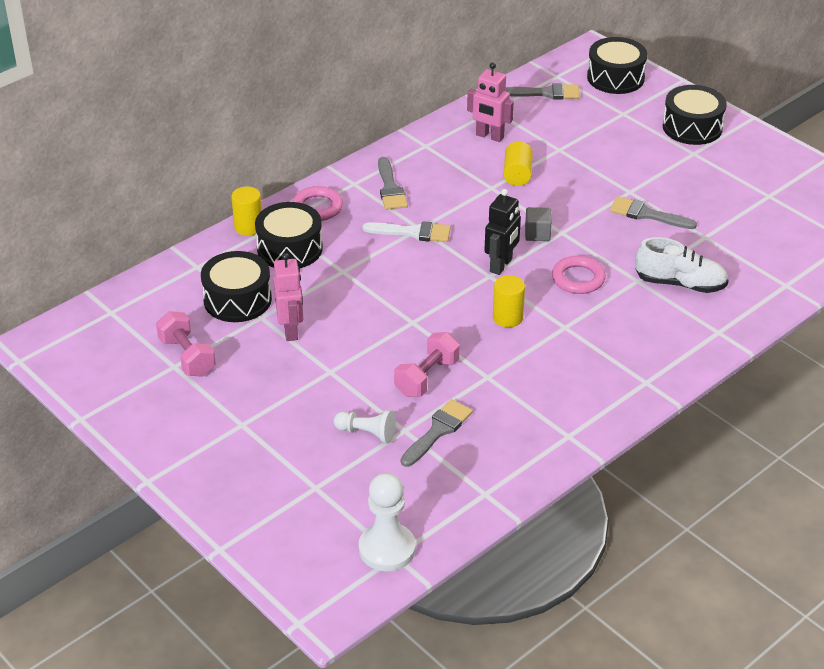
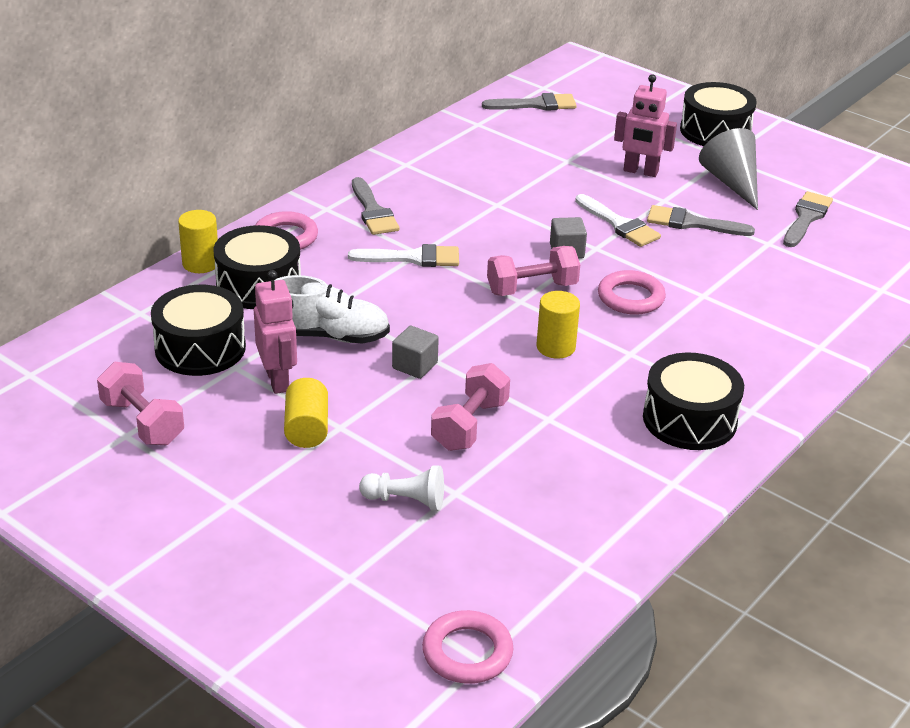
camera: 10 degrees left, 5 degrees down
(387, 549) = (467, 652): white pawn -> pink ring
(395, 325) = (415, 365): none -> grey cube
(438, 431) = (500, 491): grey brush -> grey brush (806, 218)
(489, 136) = (481, 151): pink robot -> pink robot (640, 171)
(501, 265) = (532, 288): black robot -> pink dumbbell
(517, 174) = (525, 189): yellow cylinder -> yellow cylinder (307, 428)
(586, 212) = (619, 224): none -> white brush
(615, 78) = (611, 86): black drum -> black drum (689, 419)
(680, 283) = (756, 296): white shoe -> white shoe (329, 336)
(691, 178) = (731, 182): none -> grey cone

